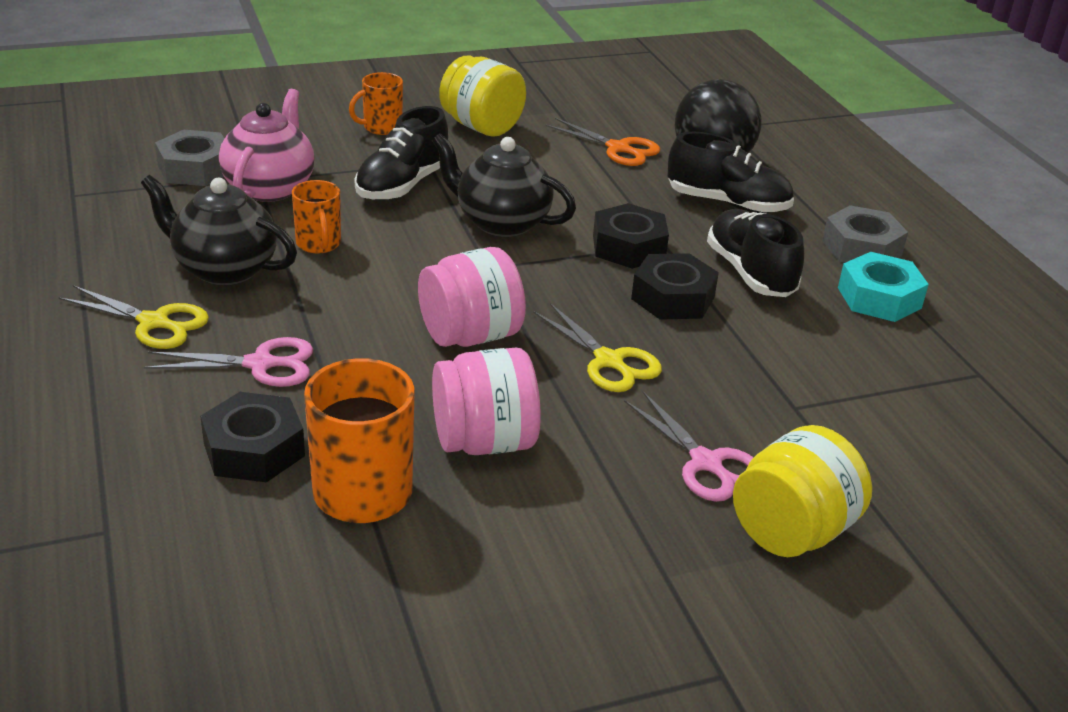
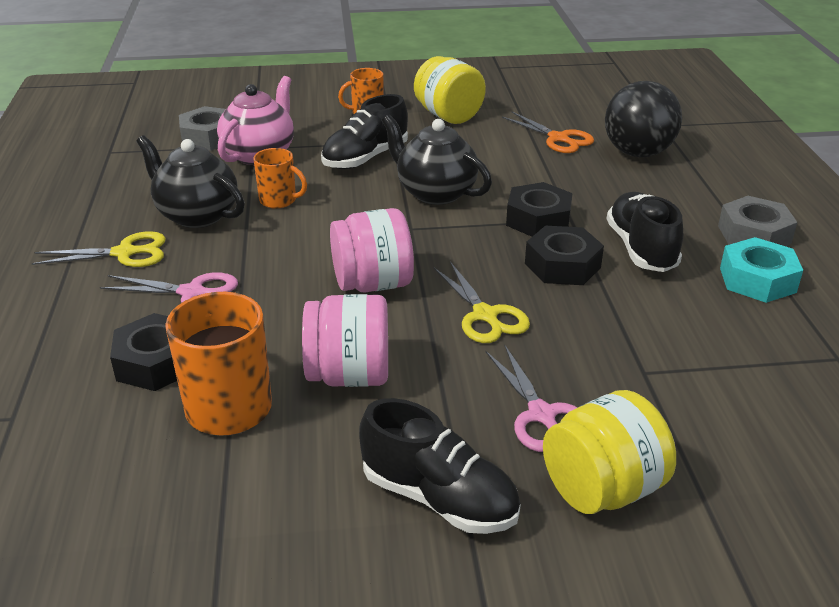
camera: 15 degrees right, 0 degrees up
(154, 323) = (125, 253): yellow scissors -> yellow scissors turned 45 degrees counterclockwise
(319, 244) = (279, 200): orange mug -> orange mug turned 60 degrees counterclockwise
(727, 204) = (640, 189): black shoe -> black shoe (439, 498)

